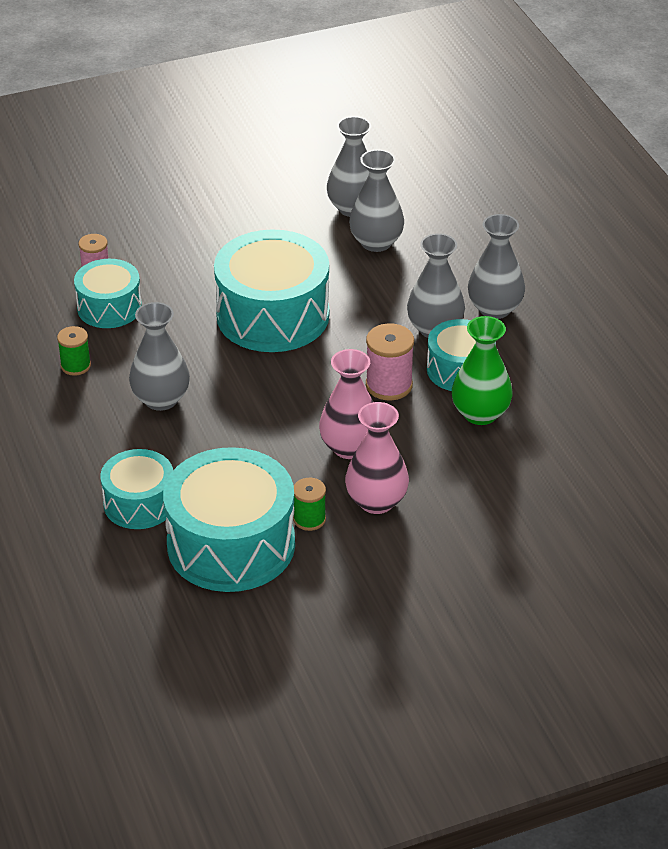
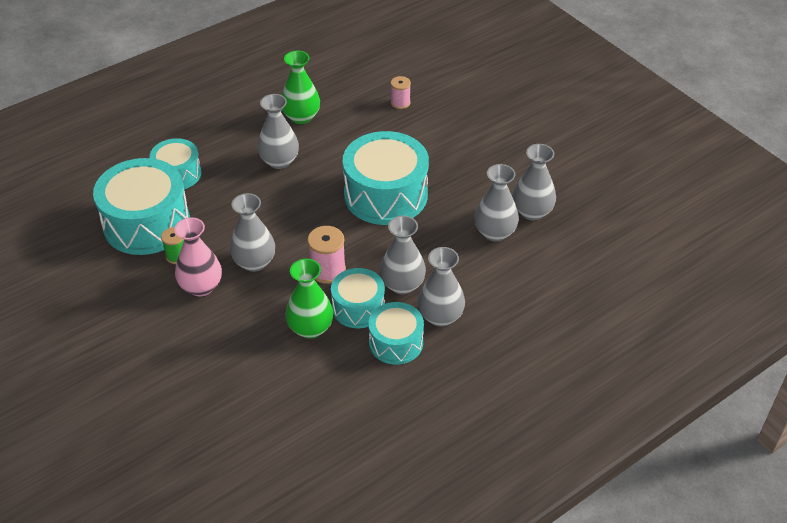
camera: 75 degrees right, 5 degrees up
(75, 366) = (301, 117): green spool -> green vase
(109, 307) = (365, 117): turquoise drum -> turquoise drum (396, 342)
(349, 447) = (254, 262): pink vase -> grey vase

